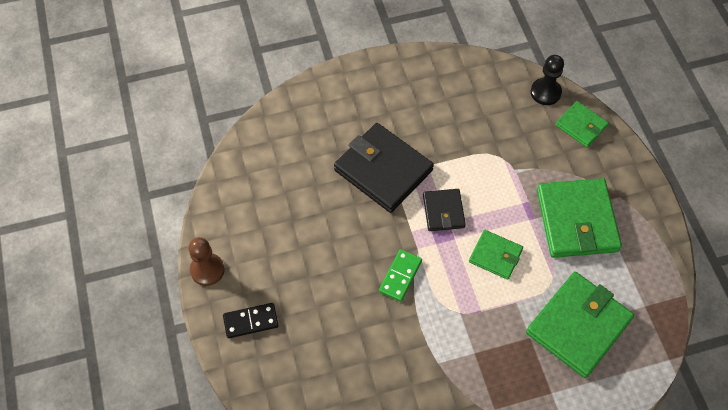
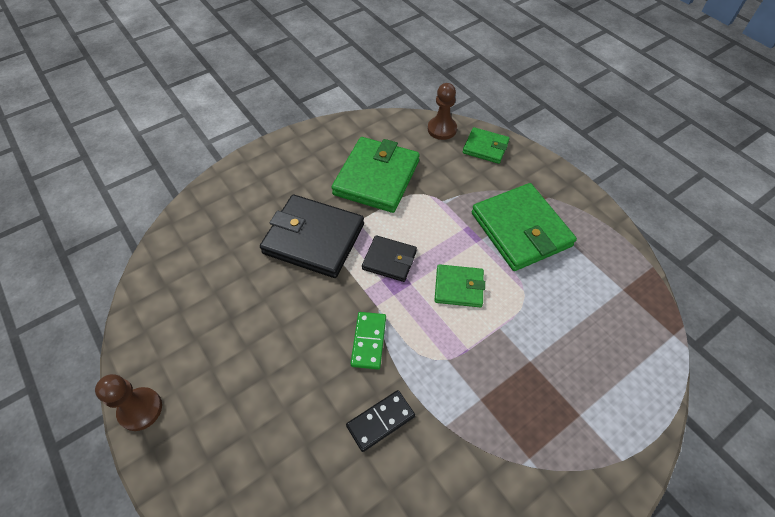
camera: 20 degrees left, 5 degrees down
(251, 321) = (209, 455): black domino -> black domino (380, 421)
(443, 211) = (389, 260): black wallet -> black wallet turned 45 degrees counterclockwise
(545, 92) = (442, 129): black pawn -> brown pawn
(578, 326) = (571, 331): green wallet -> green wallet (376, 177)

